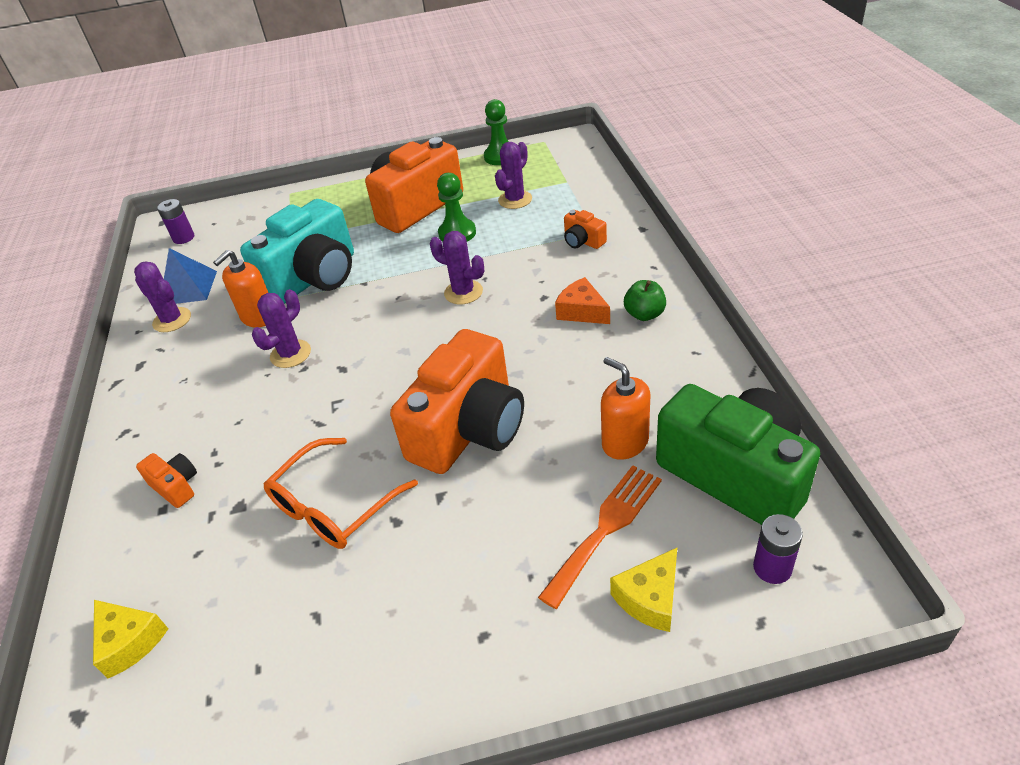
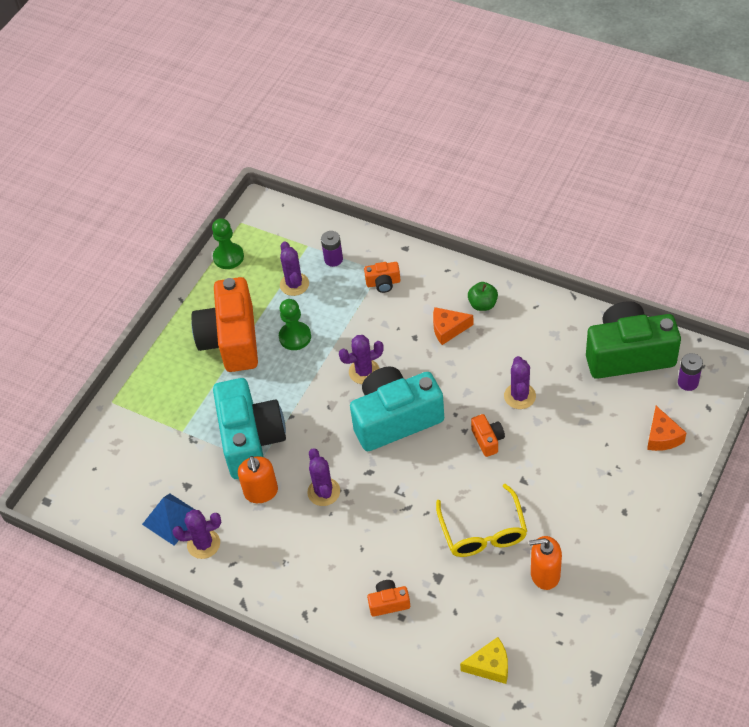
camera: 50 degrees left, 10 degrees up
(183, 238) = (92, 496): purple battery -> purple battery (333, 259)
(333, 506) = (483, 532): orange glasses -> yellow glasses
(426, 346) = (395, 419): none -> turquoise camera
(469, 429) = (488, 440): orange camera -> orange camera, size x0.42
(557, 417) = (520, 396): none -> purple cactus
(605, 528) = (610, 426): orange fork -> none
(625, 442) = (566, 381): orange soap dispenser -> orange soap dispenser (545, 574)
(650, 598) = (662, 436): yellow cheese -> orange cheese

